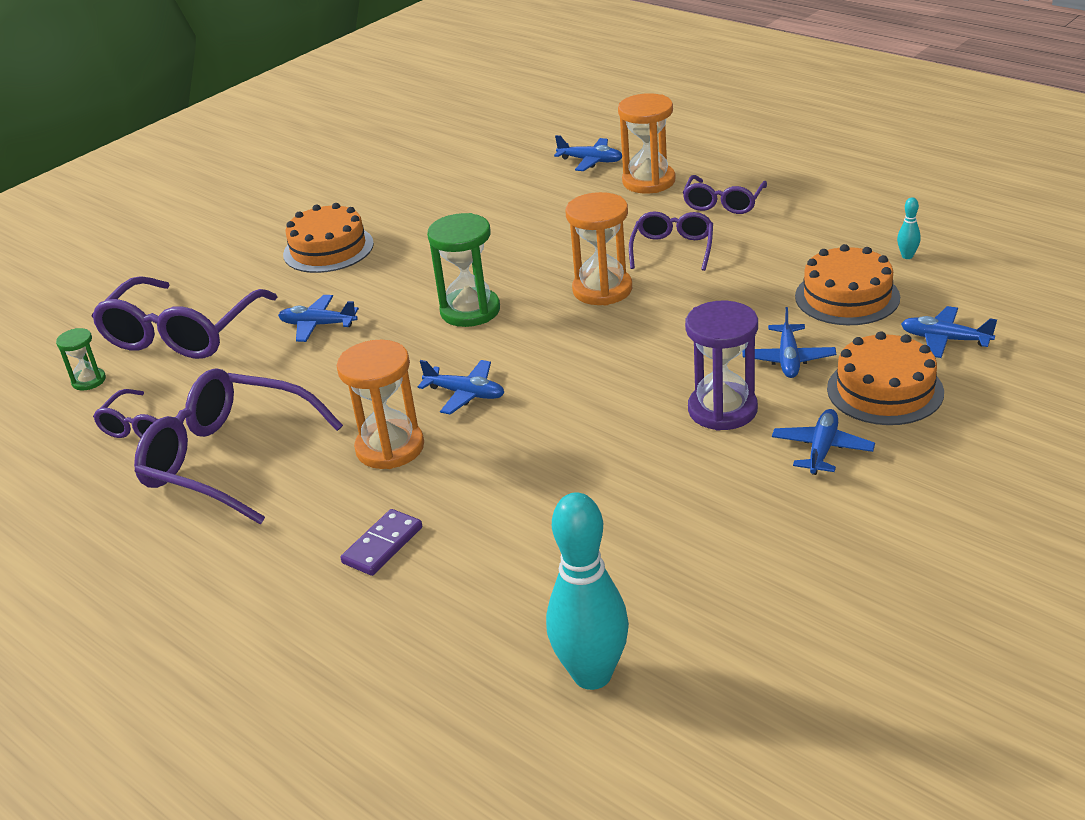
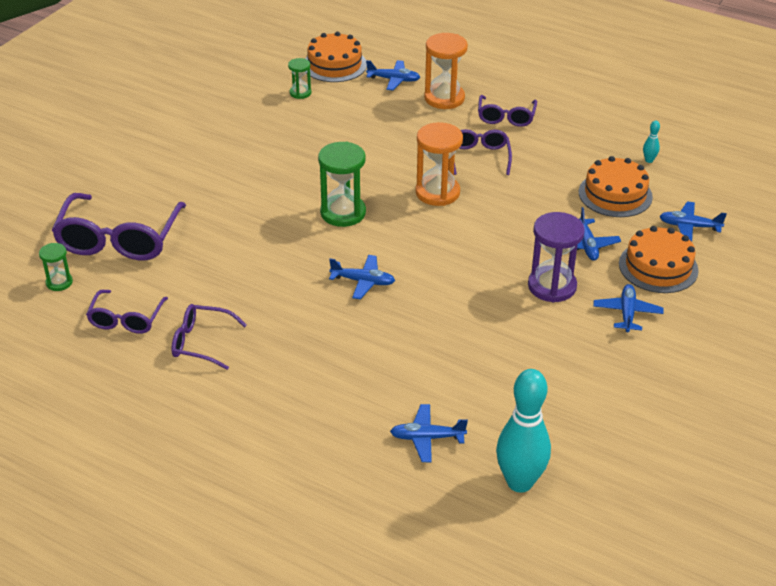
camera: 15 degrees left, 5 degrees up
(228, 460) = (202, 342): purple glasses -> purple glasses, size x0.56
(318, 325) = (228, 228): blue plane -> blue plane (427, 438)
(328, 249) = (210, 161): orange cake -> orange cake (334, 65)
(383, 545) = (344, 401): purple domino -> none
(390, 448) = (322, 327): orange hourglass -> none
(468, 175) = (300, 93): none -> green hourglass

